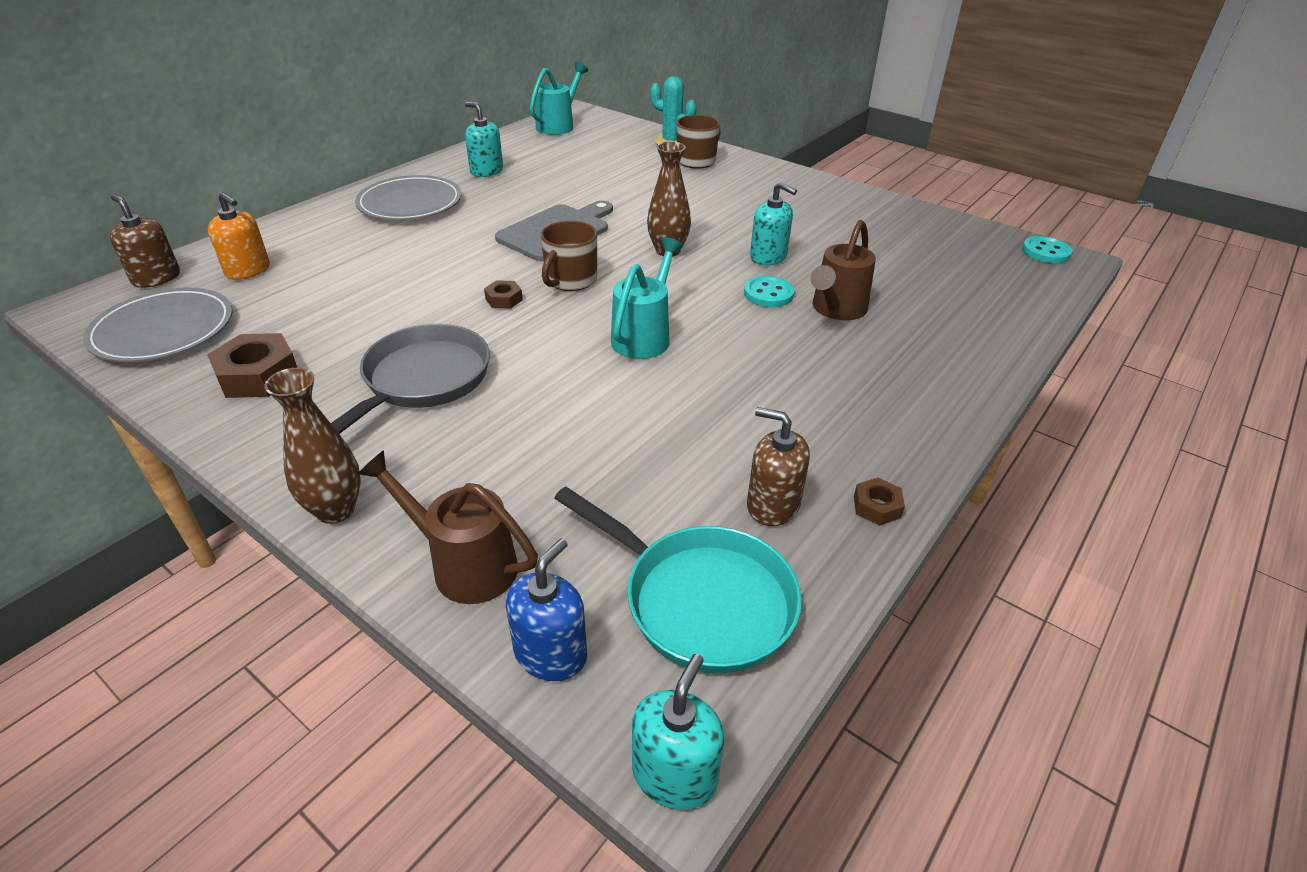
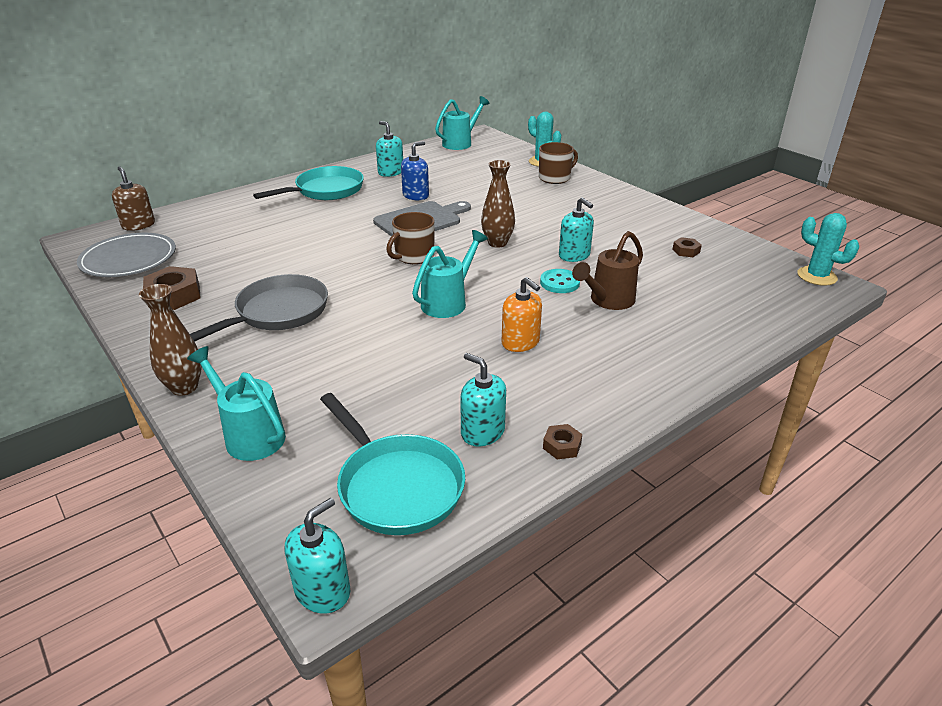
camera: 15 degrees right, 5 degrees down
(248, 270) = (197, 226): orange soap dispenser -> orange soap dispenser (520, 342)
(410, 203) = (325, 190): grey plate -> turquoise pan
(464, 565) = (249, 435): brown watering can -> turquoise watering can
(504, 299) = (359, 264): brown nut -> brown nut (686, 251)
(551, 654) = (278, 500): blue soap dispenser -> blue soap dispenser (416, 195)
(772, 505) = (482, 432): brown soap dispenser -> turquoise soap dispenser
(1046, 252) = (816, 276): turquoise button -> turquoise cactus

